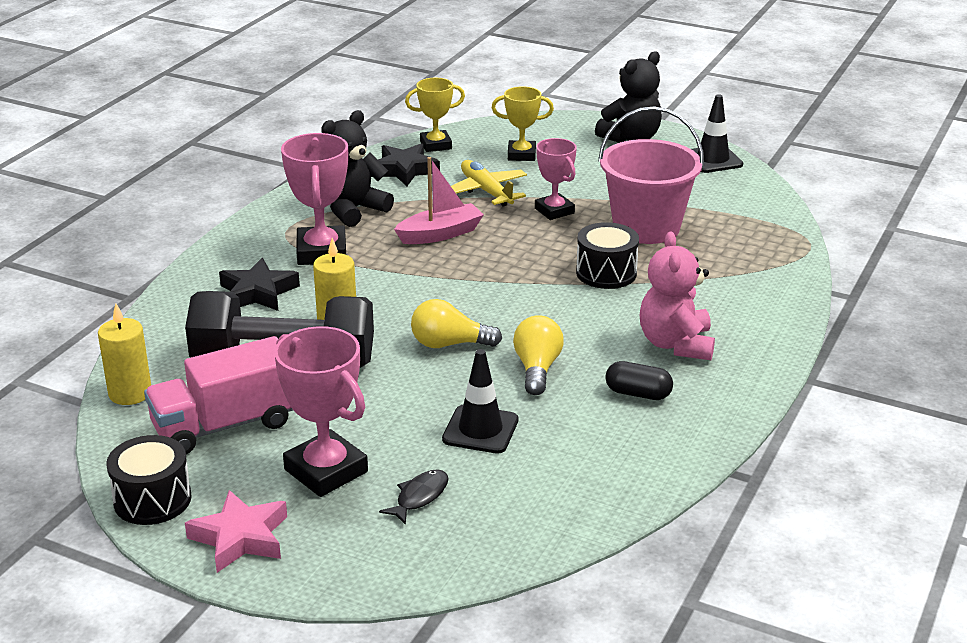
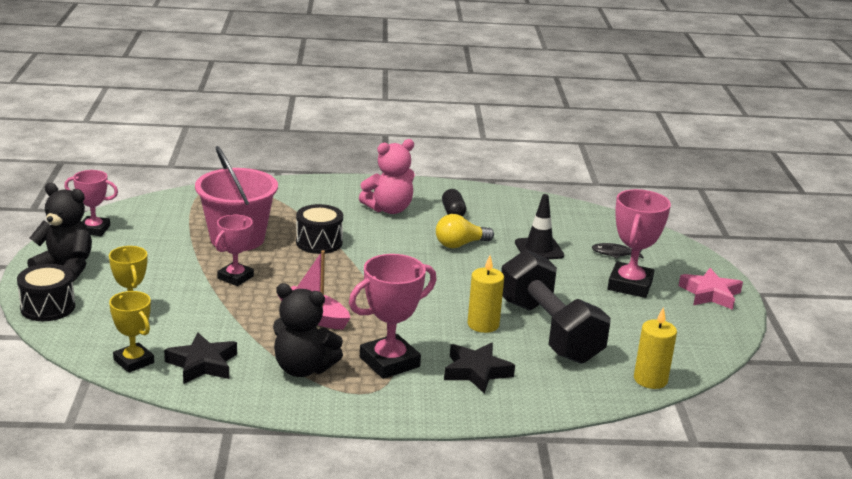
camera: 120 degrees left, 5 degrees down
(152, 499) = (722, 331): black drum -> black drum (48, 307)
(225, 425) = (634, 330): pink truck -> none
(449, 344) = (463, 278): yellow light bulb -> none
(486, 191) = (220, 313): yellow plane -> none
(712, 160) = (94, 229): black traffic cone -> pink trophy

